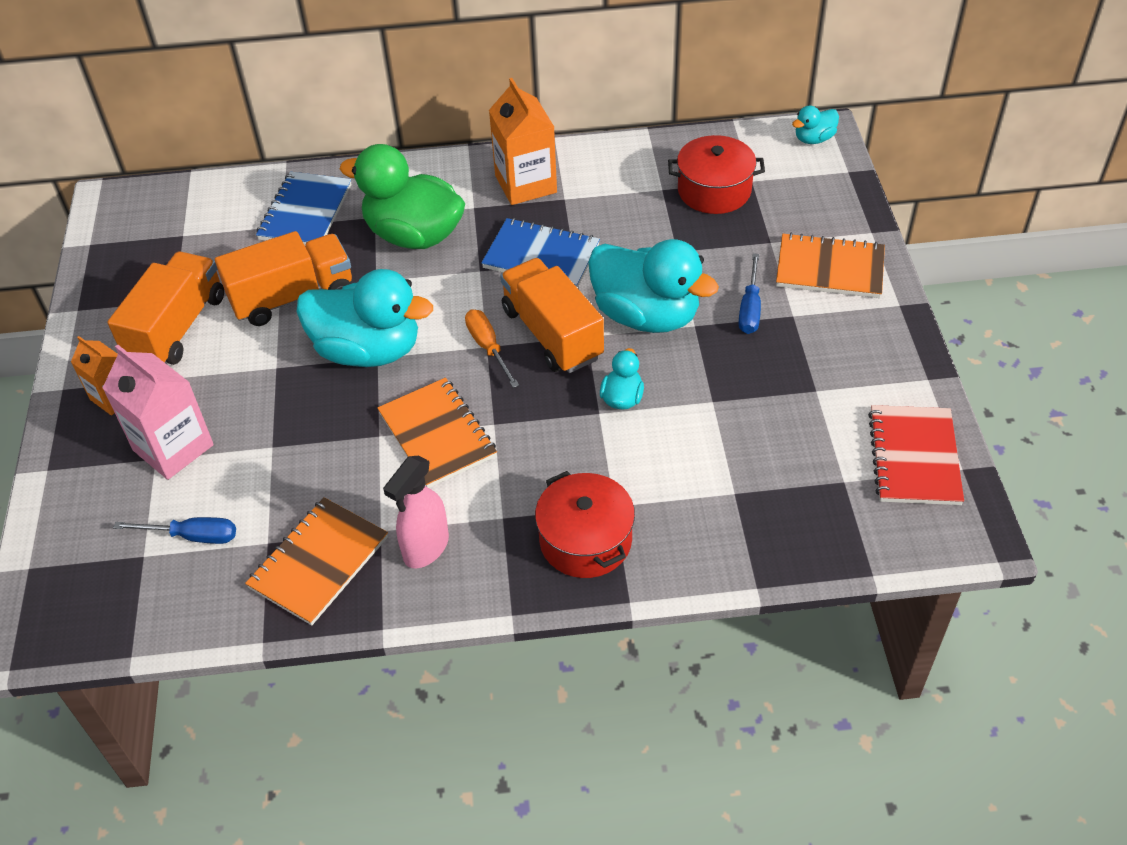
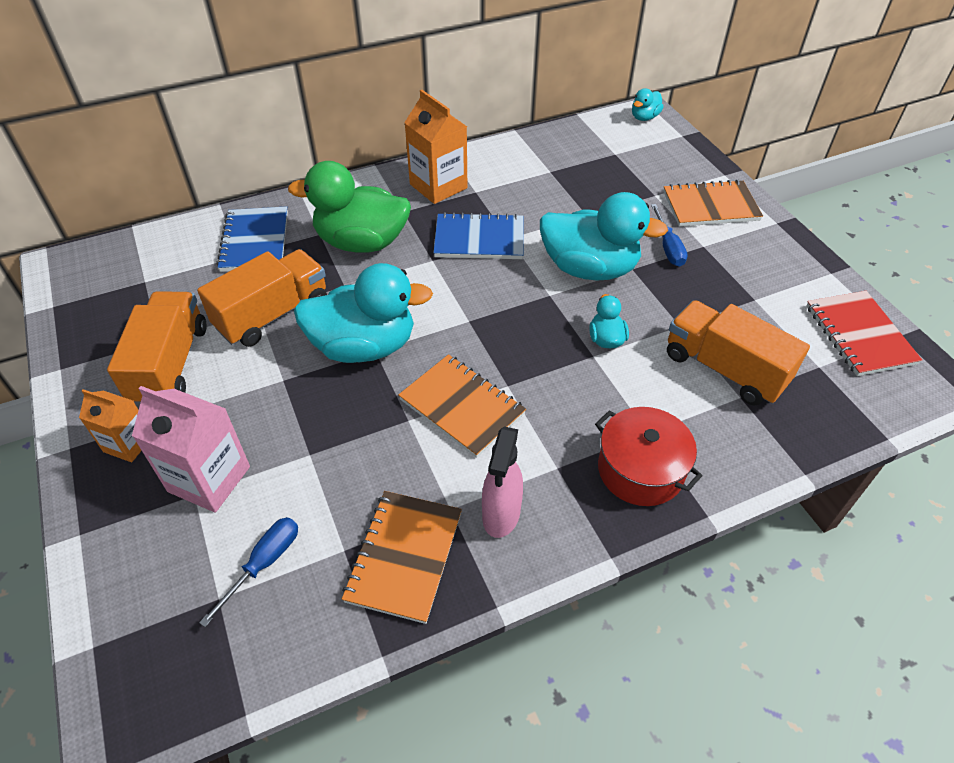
camera: 20 degrees left, 0 degrees up
(192, 536) = (264, 563): blue screwdriver -> blue screwdriver turned 45 degrees counterclockwise
(488, 347) = (470, 321): orange screwdriver -> none
(552, 334) = (520, 299): orange truck -> orange truck (724, 369)
(714, 190) = (591, 165): red pot -> none

